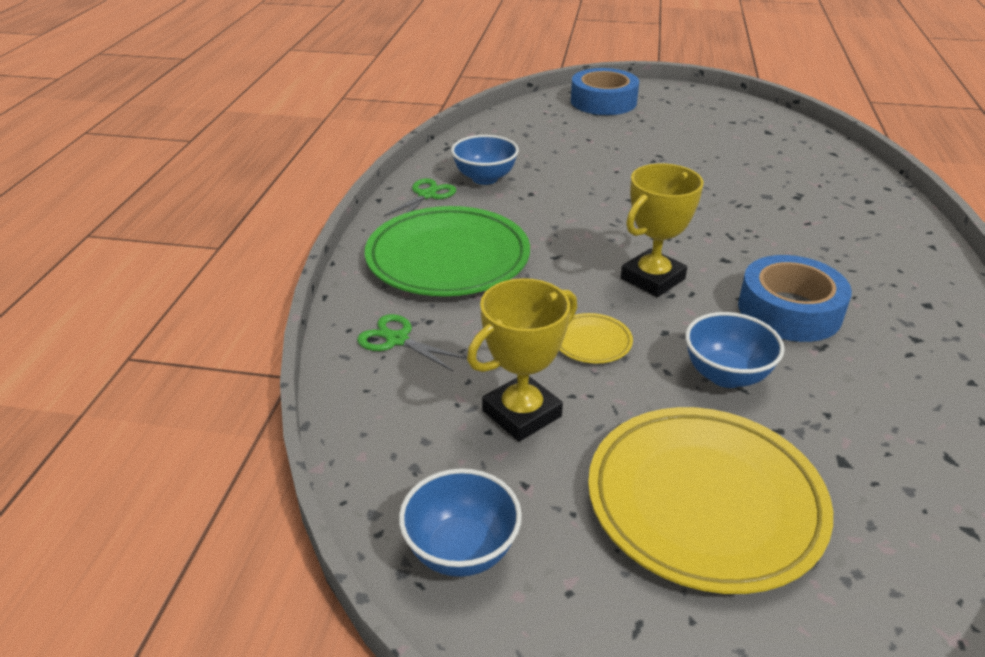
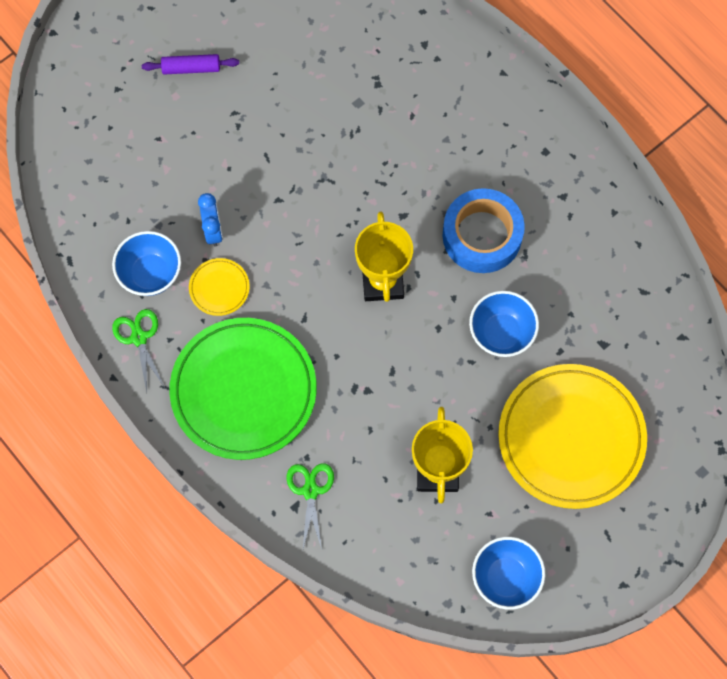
camera: 50 degrees left, 35 degrees up
(397, 340) = (310, 491): green scissors -> green scissors turned 105 degrees clockwise
(559, 186) = (213, 230): none -> blue clock
(592, 342) = (411, 378): yellow plate -> yellow plate (219, 288)
(603, 101) = (100, 59): blue tape -> none
(658, 129) = (191, 68): none -> purple rolling pin

